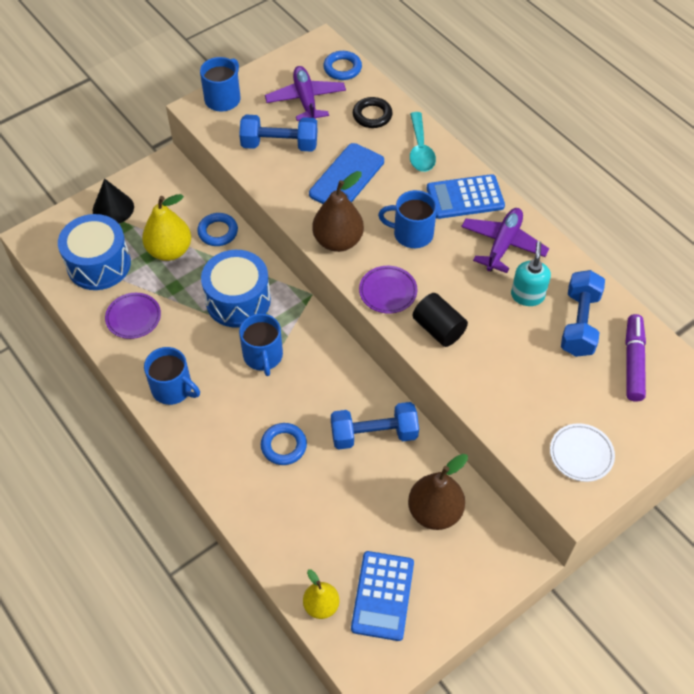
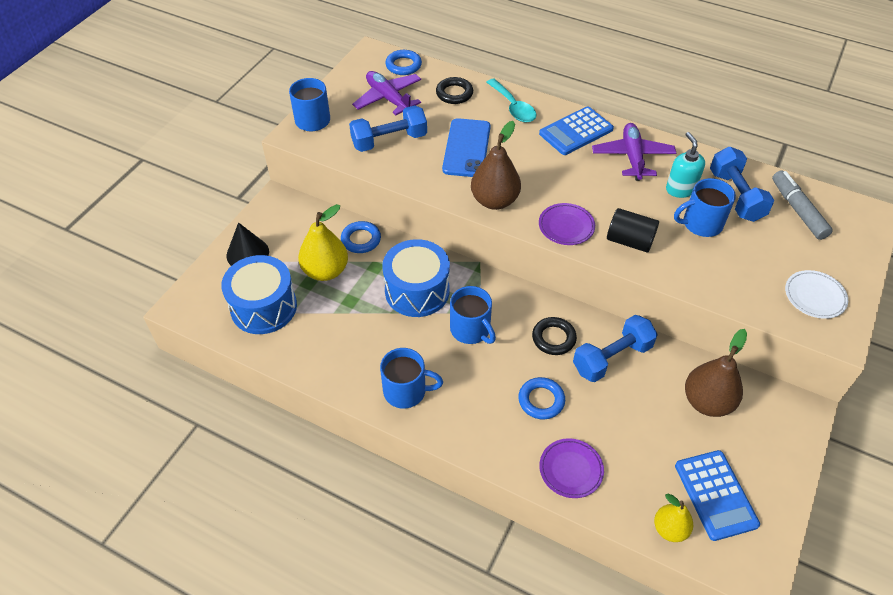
camera: 25 degrees left, 5 degrees down
(133, 317) = (327, 342): purple plate -> purple plate (571, 470)
(332, 394) = (553, 338): none -> black ring
(411, 233) = (553, 174): blue mug -> blue mug (701, 224)
(633, 362) = (798, 210): purple marker -> grey marker

